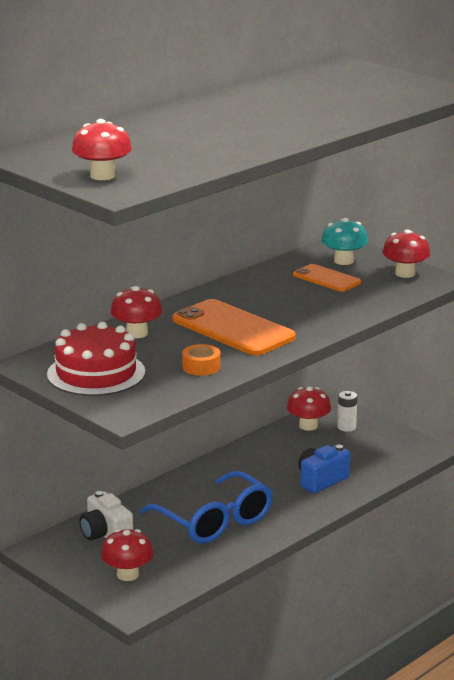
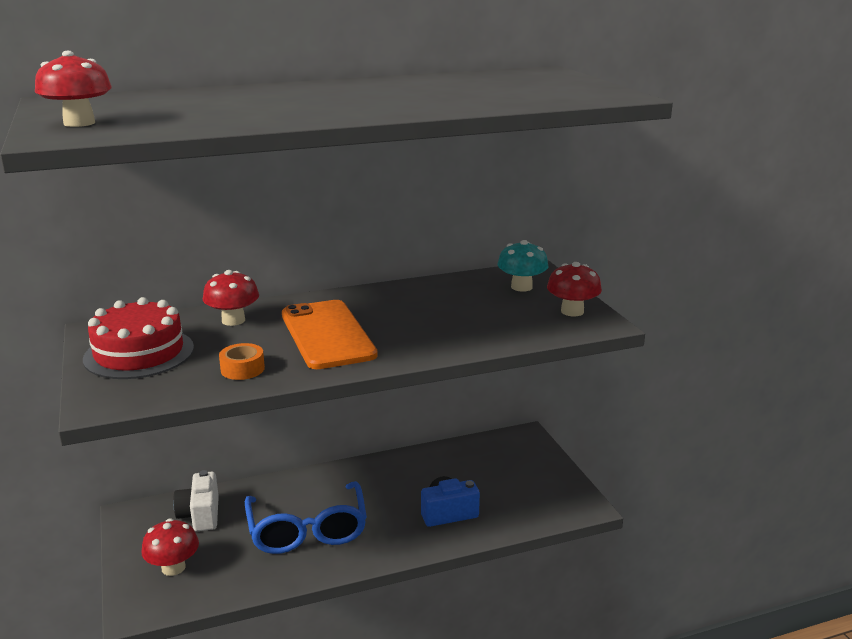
camera: 25 degrees right, 0 degrees up
(308, 426) = (485, 449): red mushroom -> none
(327, 279) = (483, 301): orange phone -> none
(346, 427) = (521, 460): white battery -> none

